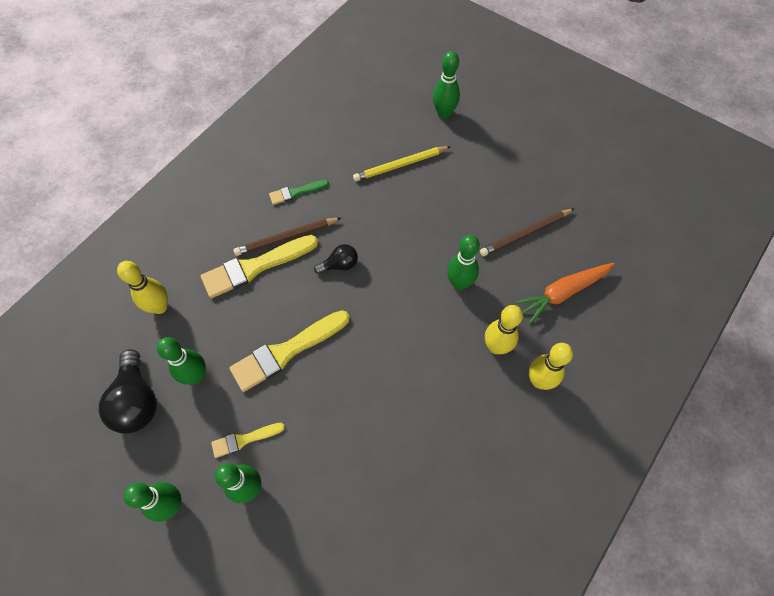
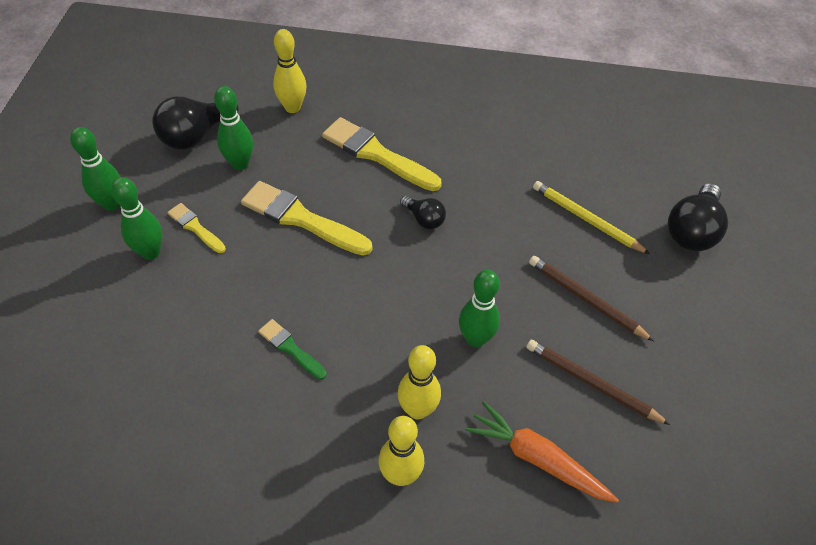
camera: 60 degrees right, 10 degrees down
(287, 237) = (425, 163): brown pencil -> brown pencil (586, 299)
(296, 192) = (483, 147): green brush -> green brush (291, 348)
(444, 113) = (692, 231): green bowling pin -> black light bulb

